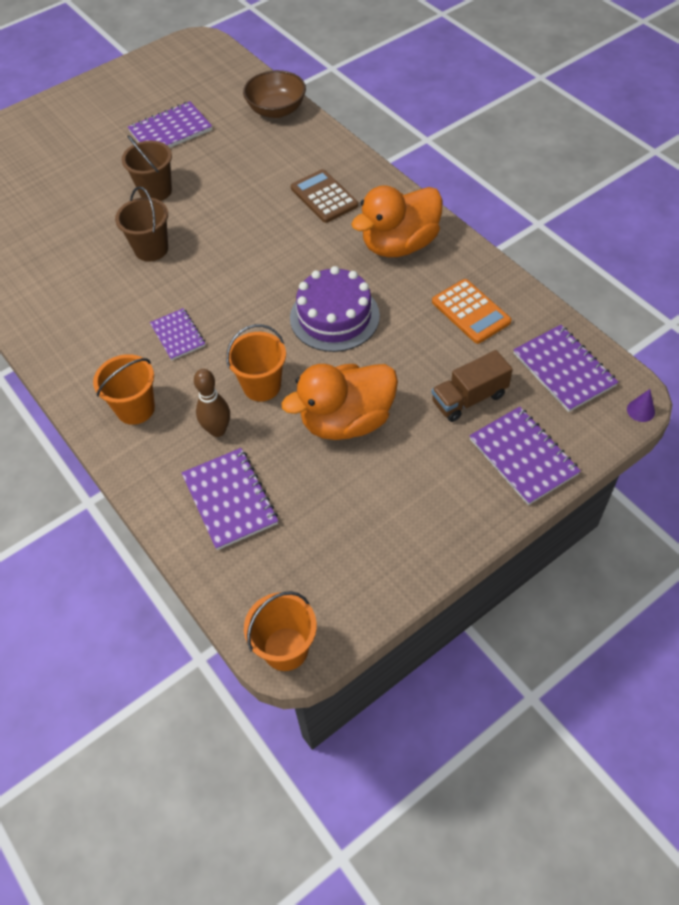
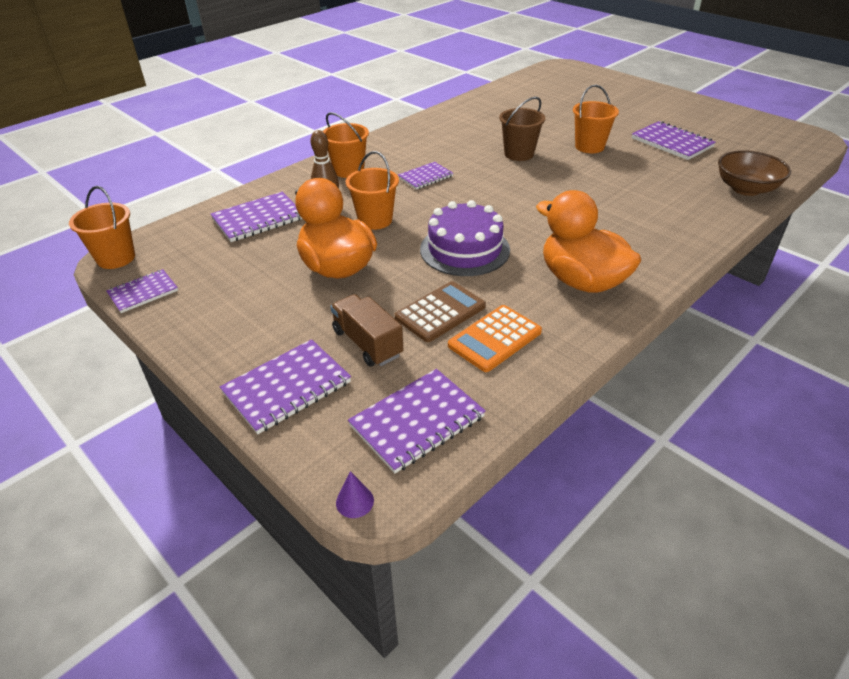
camera: 80 degrees right, 15 degrees down
(155, 191) = (589, 146): brown bucket -> orange bucket
(324, 197) = (630, 228): brown calculator -> brown calculator (440, 312)
(364, 602) = (143, 292): none -> purple notebook

